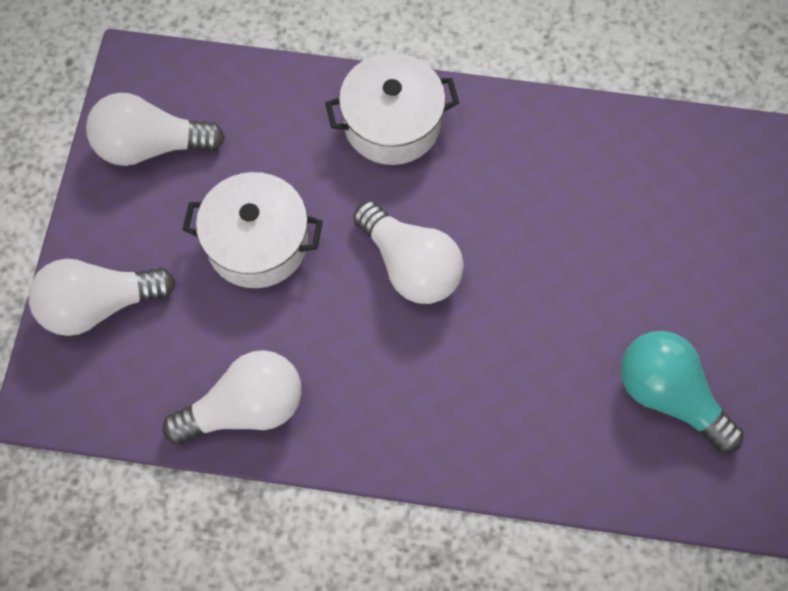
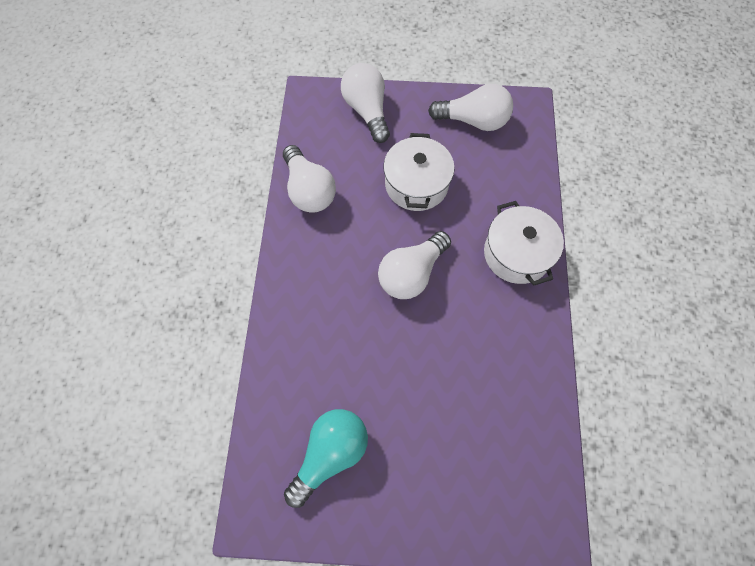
camera: 85 degrees right, 0 degrees up
(150, 146) = (473, 121): white light bulb -> white light bulb turned 105 degrees clockwise

